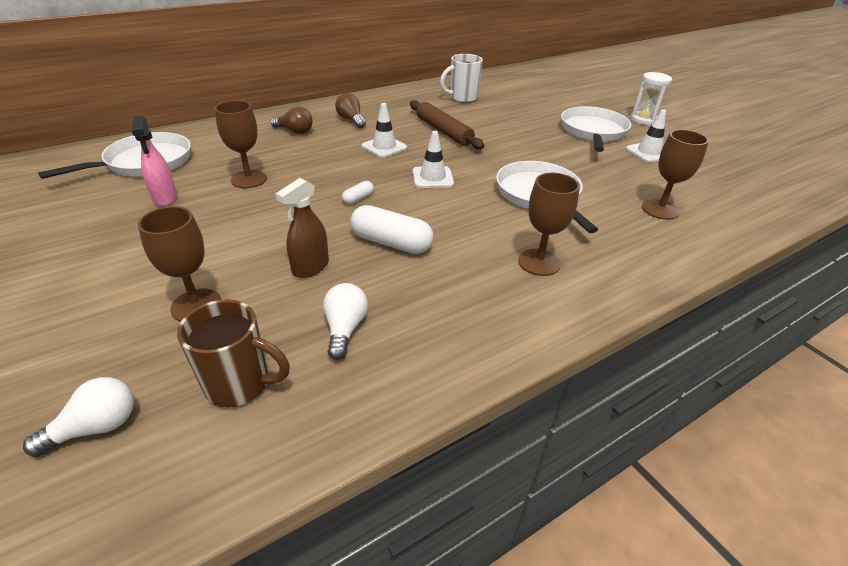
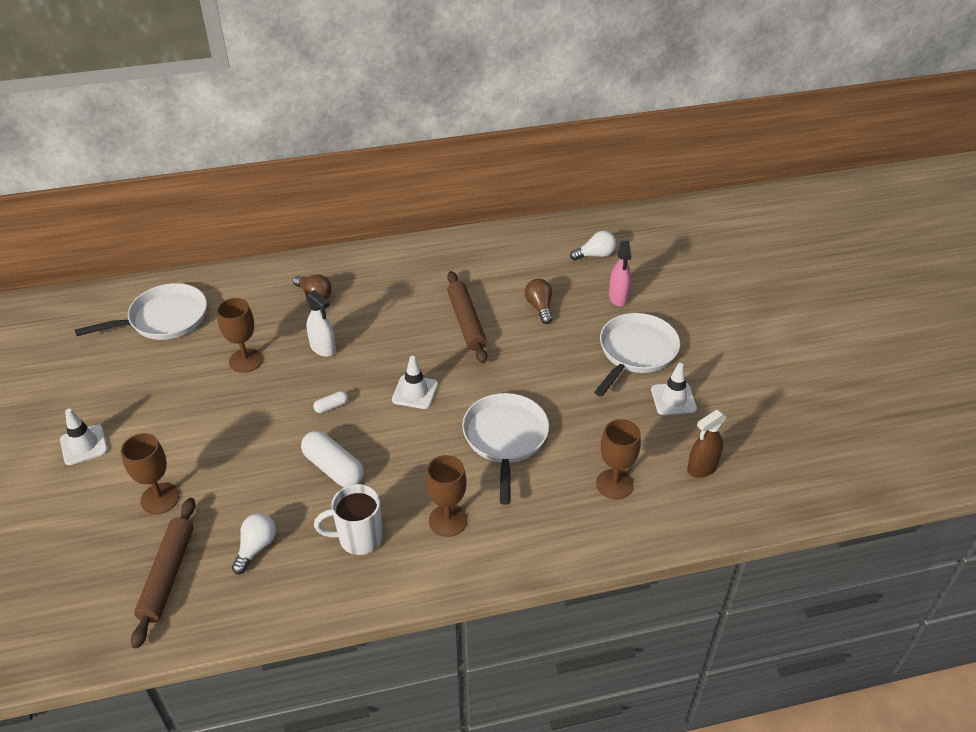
camera: 20 degrees right, 5 degrees up
(96, 427) = (73, 583): white light bulb -> white light bulb (595, 255)
(165, 198) = (169, 371): pink spray bottle -> pink spray bottle (618, 297)
(240, 384) = (167, 575): brown mug -> brown rolling pin
(310, 267) = (256, 480): brown spray bottle -> brown spray bottle (702, 468)
(324, 162) = (323, 348): none -> white spray bottle
(351, 120) = (378, 286): brown light bulb -> brown light bulb (539, 307)
(384, 147) = (391, 336): white traffic cone -> white traffic cone (84, 445)
(462, 98) = (522, 265): white mug -> white mug (358, 538)
(643, 120) = (715, 342): white hourglass -> none

